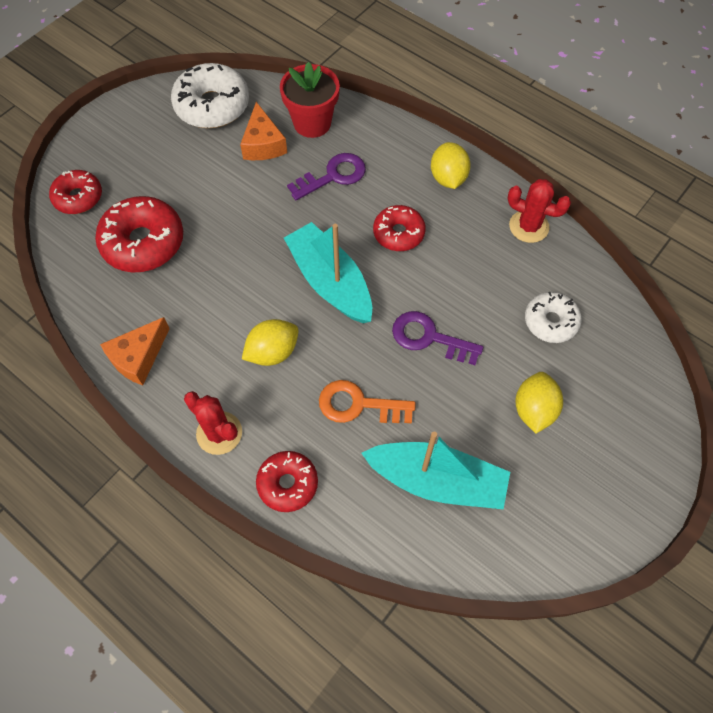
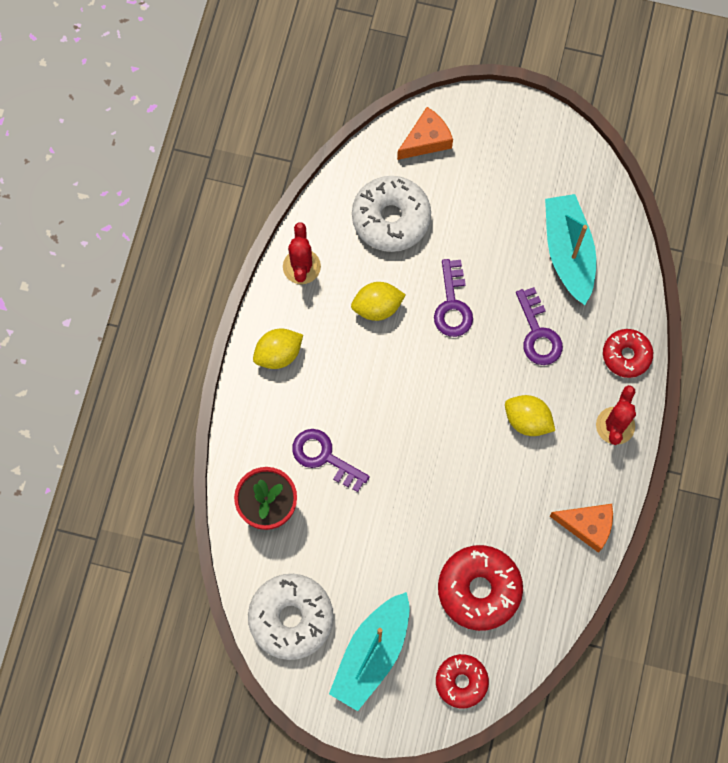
camera: 115 degrees left, 10 degrees up
(263, 144) = (316, 541): orange cheese -> orange cheese (426, 140)
(330, 282) = (439, 406): turquoise boat -> turquoise boat (372, 654)
(358, 404) = (538, 333): orange key -> purple key
(398, 233) = (361, 371): red donut -> none
(534, 410) = (476, 205): yellow lemon -> yellow lemon (377, 307)
(550, 321) = (391, 218): white donut -> white donut, size x1.62

